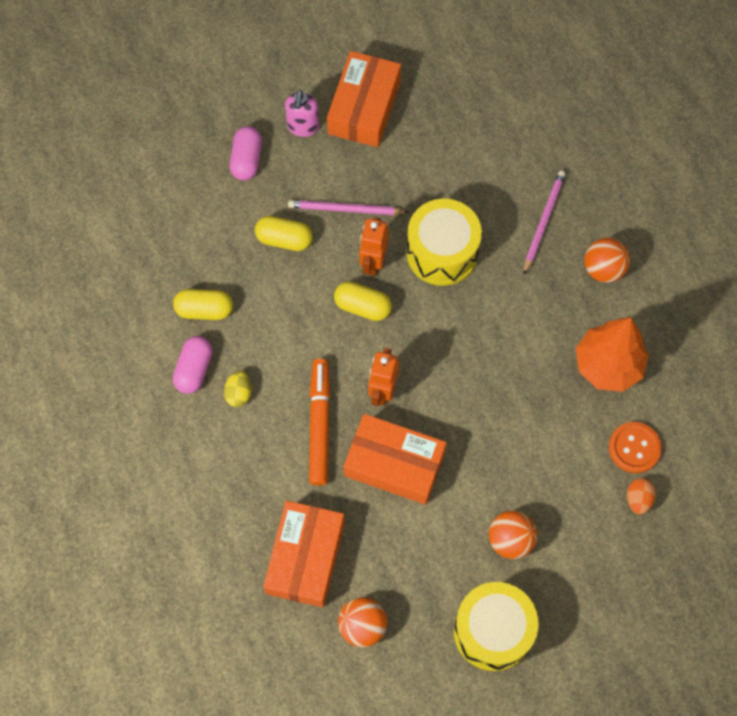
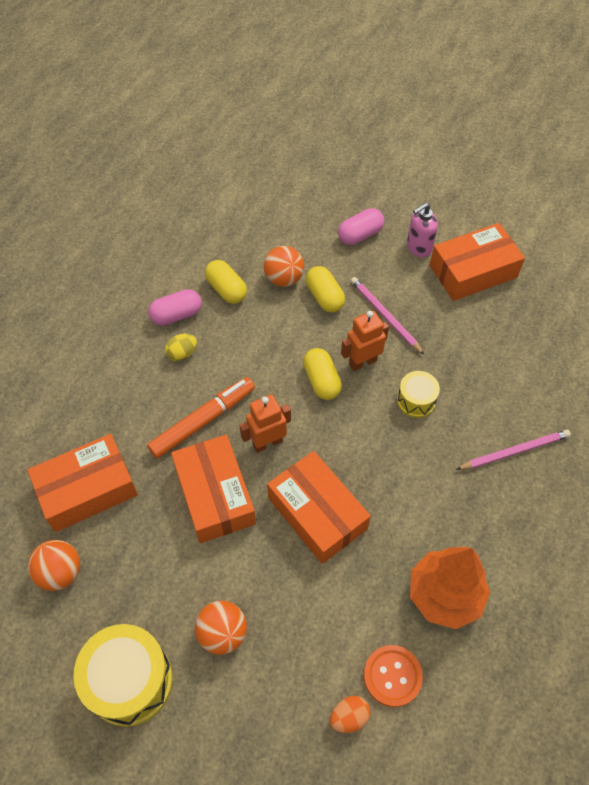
camera: 50 degrees right, 10 degrees down
(442, 252) = (416, 400): yellow drum -> yellow drum, size x0.54
(473, 401) = (317, 513): none -> orange box
(603, 269) = (523, 526): orange ball -> orange ball (284, 278)

